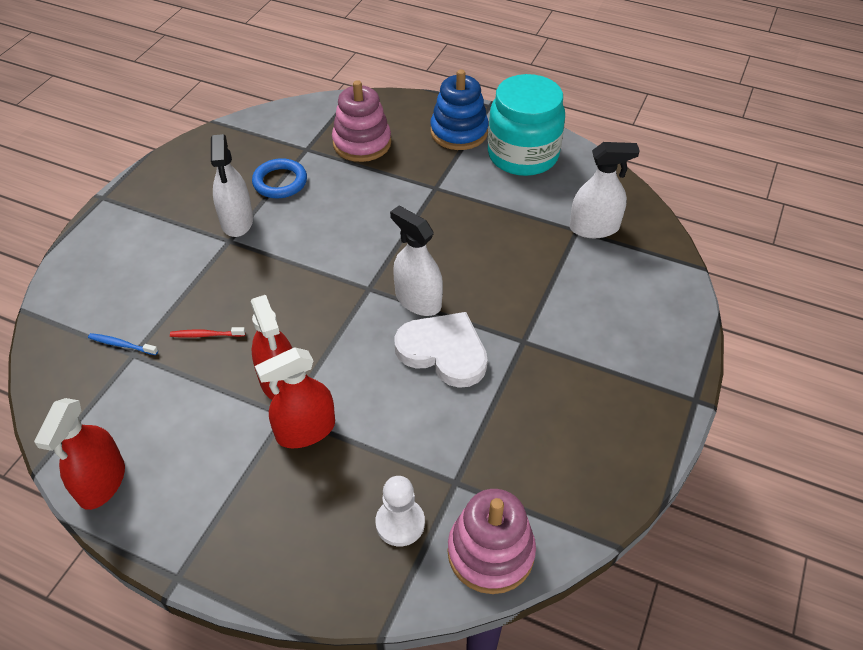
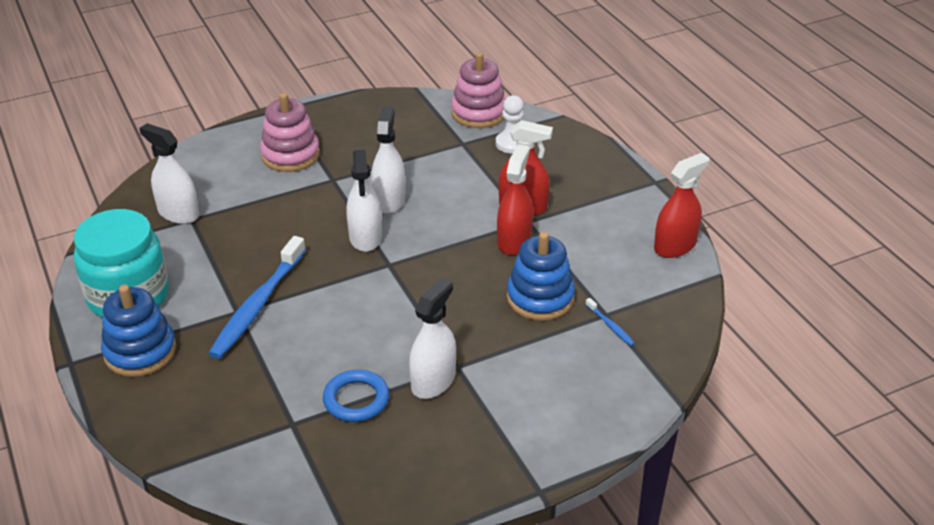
camera: 140 degrees left, 10 degrees down
(206, 335) = (540, 298): red toothbrush -> blue stacking toy
(362, 143) = (236, 396): pink stacking toy -> pink stacking toy (290, 155)
(427, 199) = (257, 305): none -> blue toothbrush
(443, 352) = (389, 200): white heart -> white spray bottle

